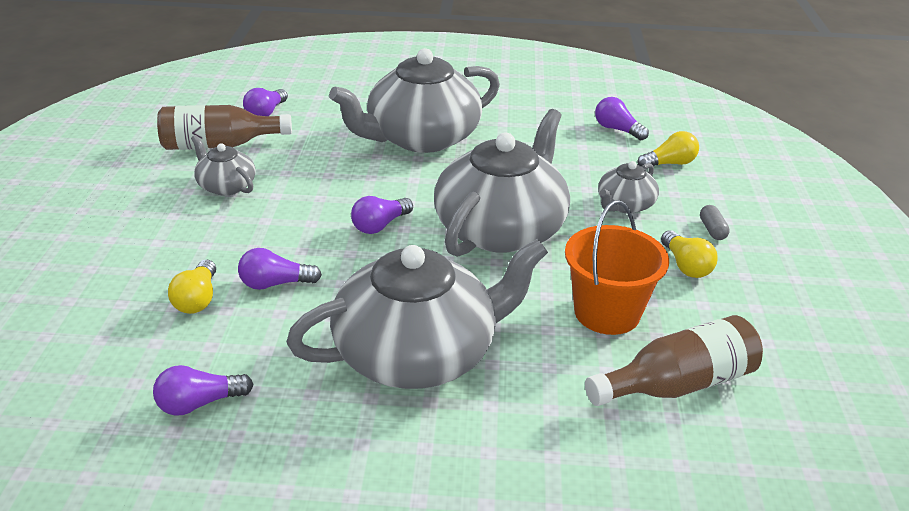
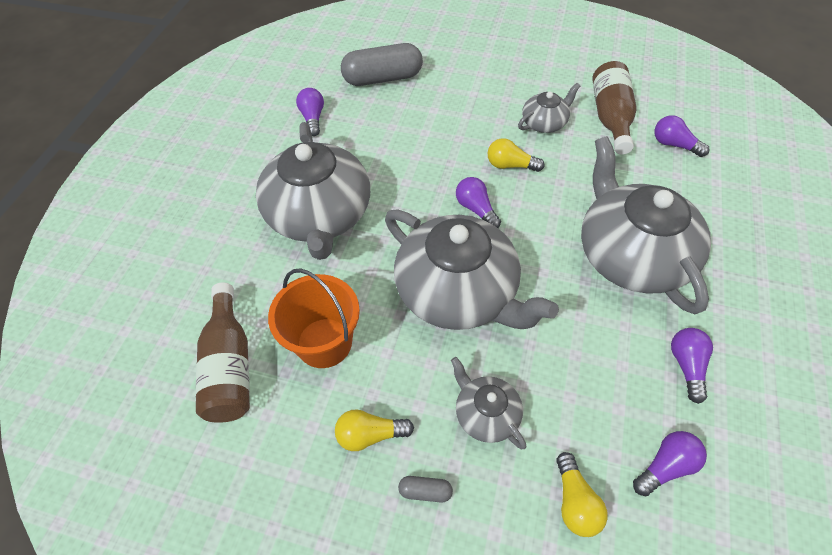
camera: 105 degrees right, 20 degrees up
(100, 335) = (383, 78): none -> grey capsule
(197, 299) = (406, 114): yellow light bulb -> yellow light bulb (510, 165)
(275, 284) = (413, 148): purple light bulb -> purple light bulb (687, 366)

